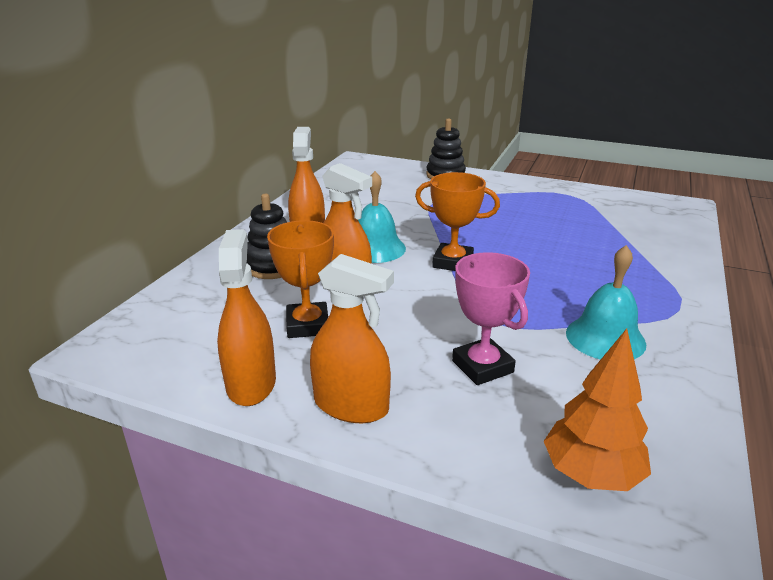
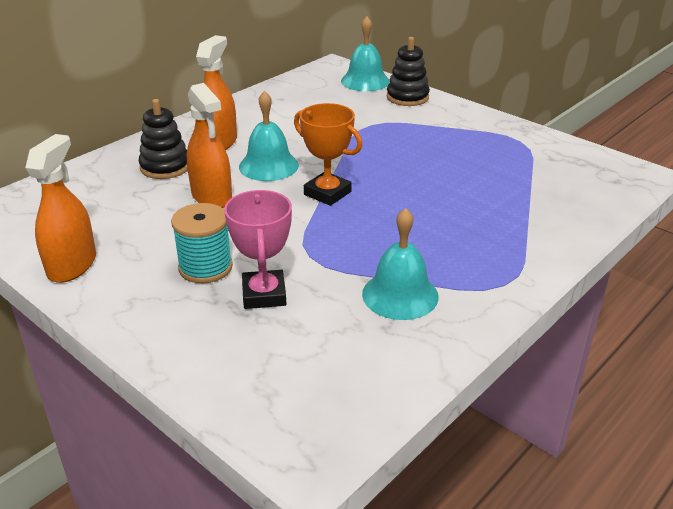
camera: 20 degrees right, 5 degrees up
(308, 325) = (152, 226): orange trophy -> none
(351, 405) = (132, 300): orange spray bottle -> none
(397, 168) = (365, 81): none -> turquoise bell
(400, 353) = (205, 267): none -> turquoise spool
(591, 474) = (269, 400): orange tree -> none

